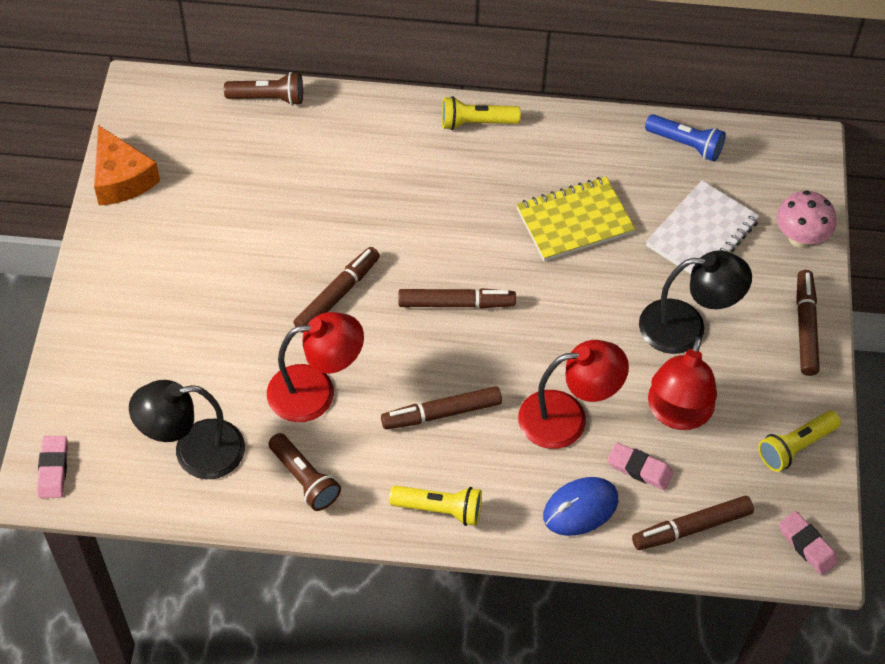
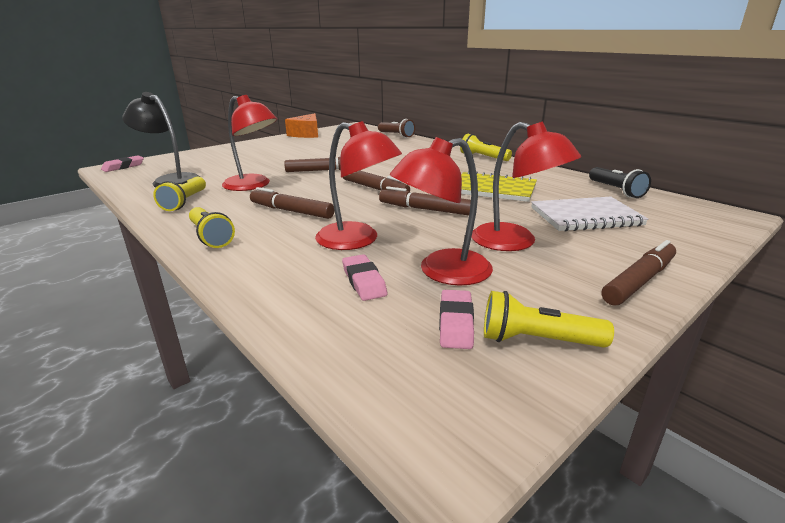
camera: 45 degrees right, 30 degrees down
(304, 479) = (185, 202): brown flashlight -> yellow flashlight
(580, 508) = (285, 277): blue mouse -> none
(686, 144) = (616, 190): blue flashlight -> black flashlight
(686, 327) = (515, 242): black lamp -> red lamp
(692, 528) = (345, 333): brown marker -> brown marker (425, 209)
(800, 238) = (683, 243): pink mushroom -> none
(807, 545) = (447, 423): pink eraser -> pink eraser (456, 323)

